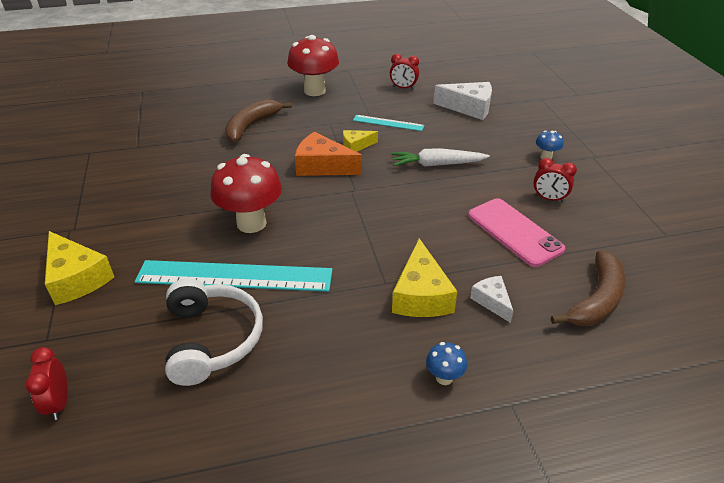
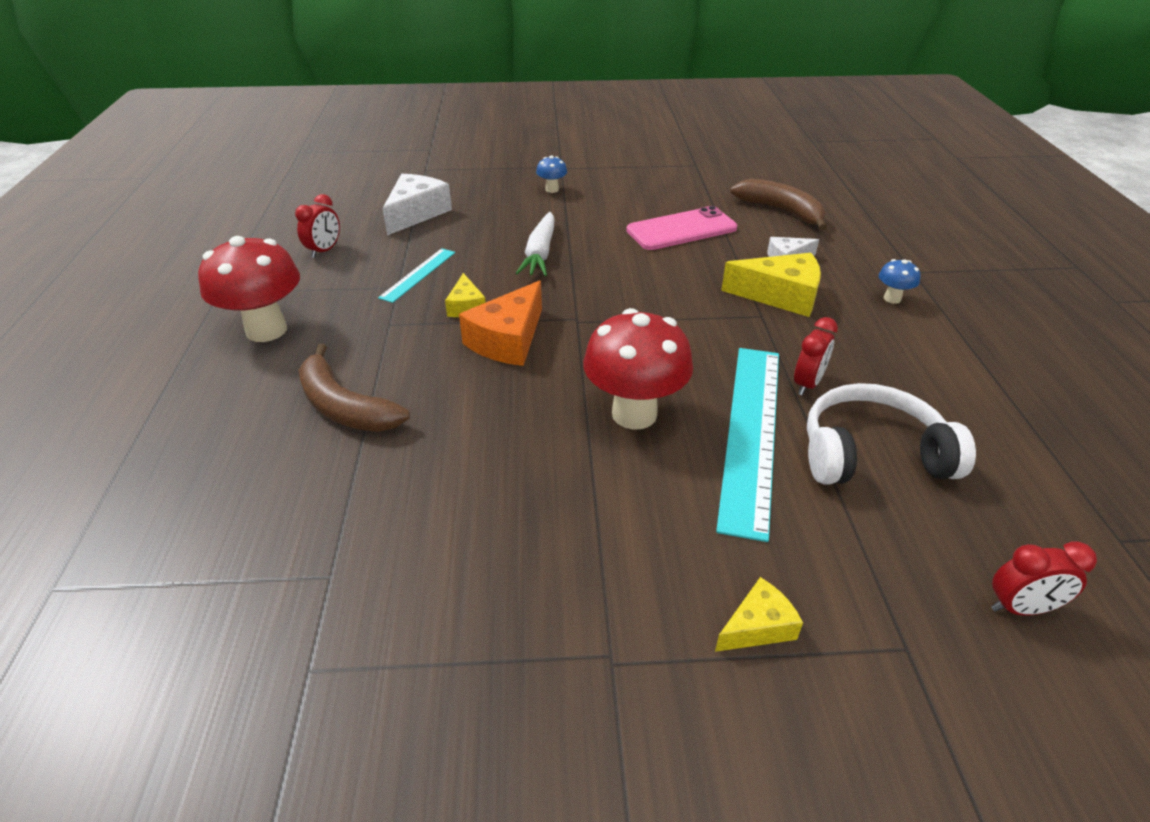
camera: 80 degrees left, 0 degrees up
(76, 278) = (757, 626): yellow cheese -> yellow cheese, size x0.57
(549, 199) = (629, 202): red clock -> red clock (807, 384)

